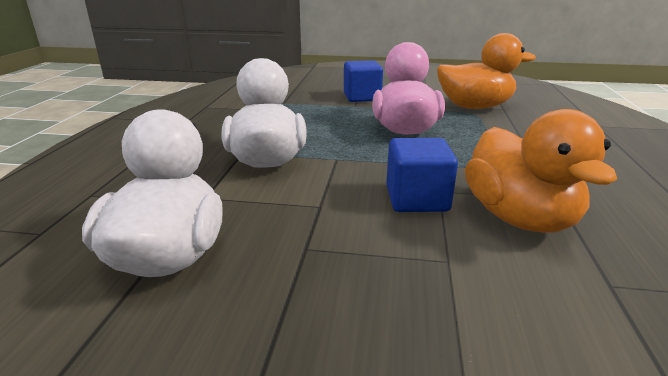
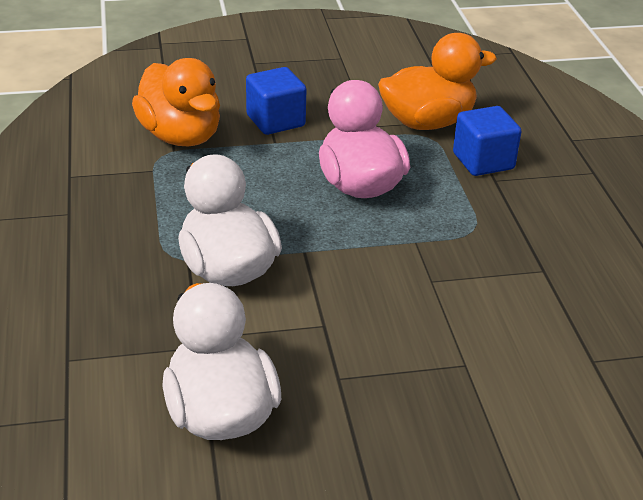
camera: 20 degrees left, 10 degrees up
(417, 199) = (414, 297): blue cube -> blue cube (483, 161)
(519, 218) = (513, 303): orange duck -> orange duck (181, 136)

